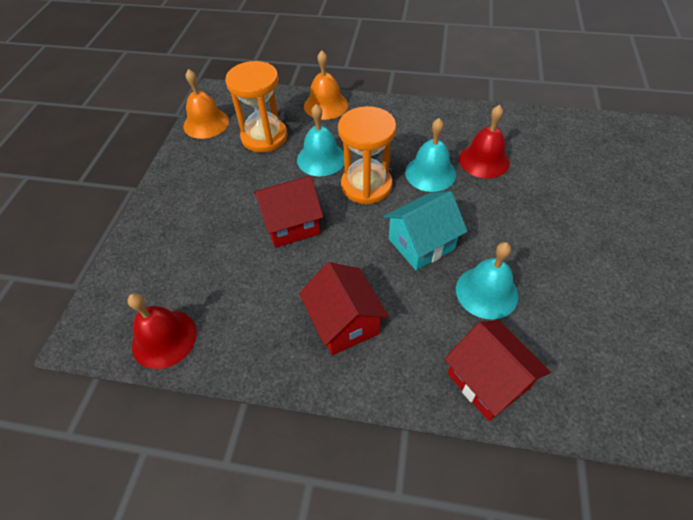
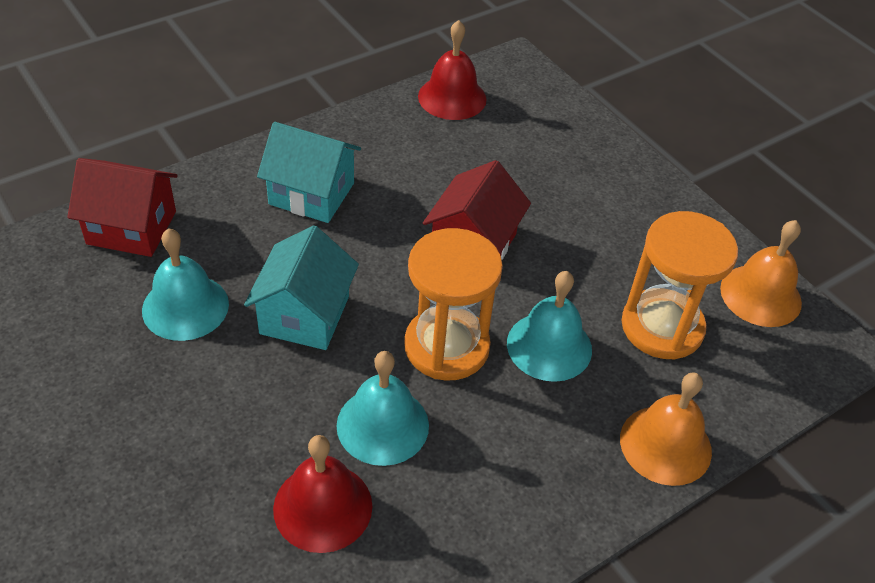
camera: 130 degrees right, 5 degrees down
(344, 322) = (311, 194): red house -> turquoise house

